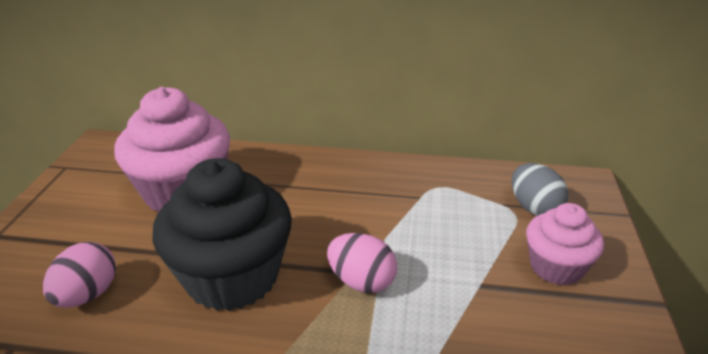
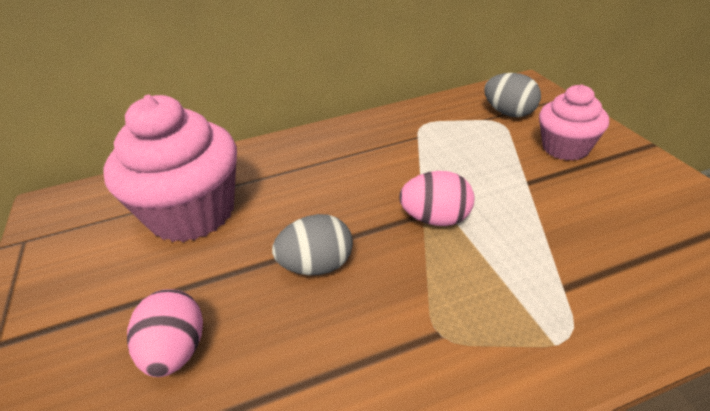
camera: 25 degrees left, 5 degrees up
(232, 277) = (317, 266): black cupcake -> grey egg

